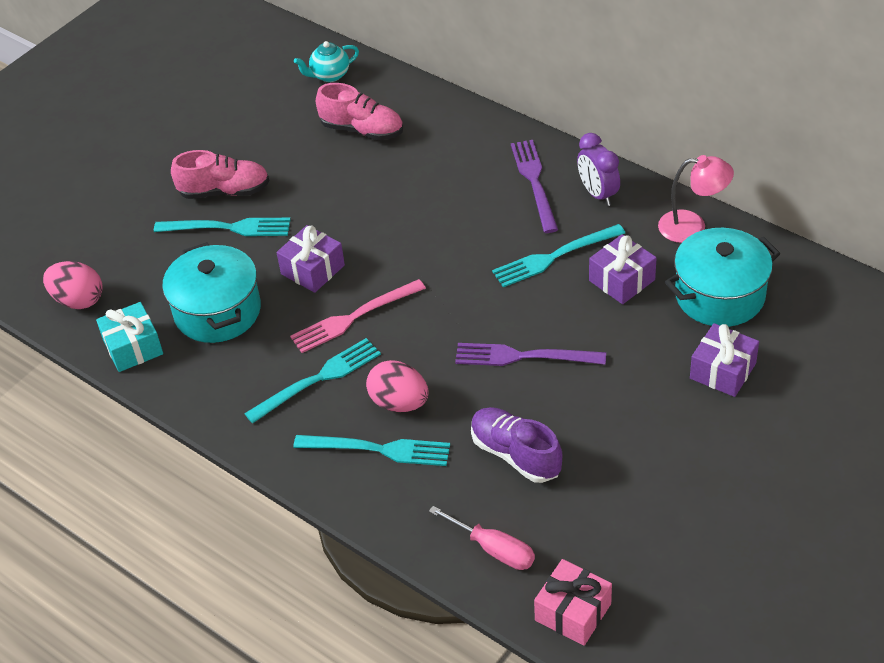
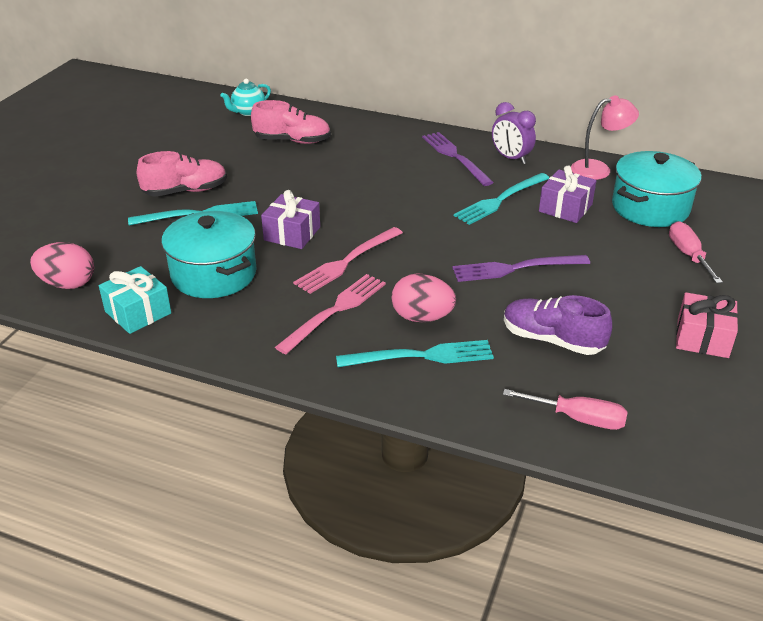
camera: 20 degrees left, 10 degrees down
(319, 378) = (336, 310): turquoise fork -> pink fork
(573, 612) = (686, 458): pink gift -> pink gift (702, 338)
(722, 371) = (688, 255): purple gift -> pink screwdriver

